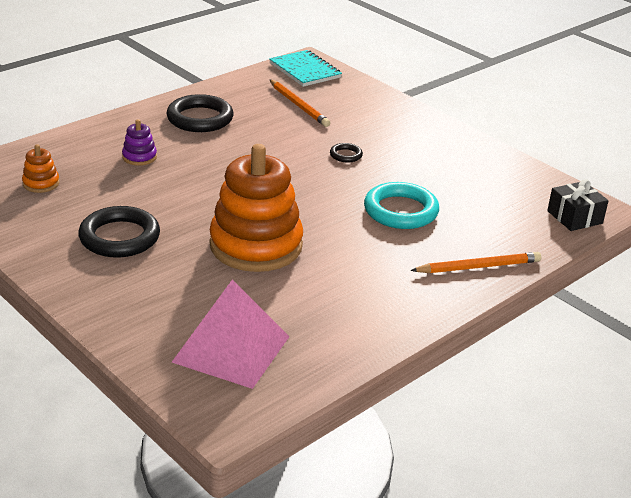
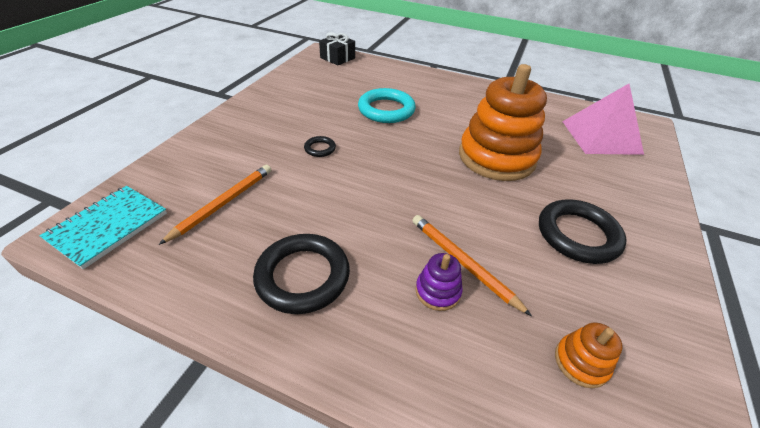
camera: 115 degrees left, 10 degrees up
(478, 267) = (422, 78): orange pencil -> orange pencil (463, 263)

